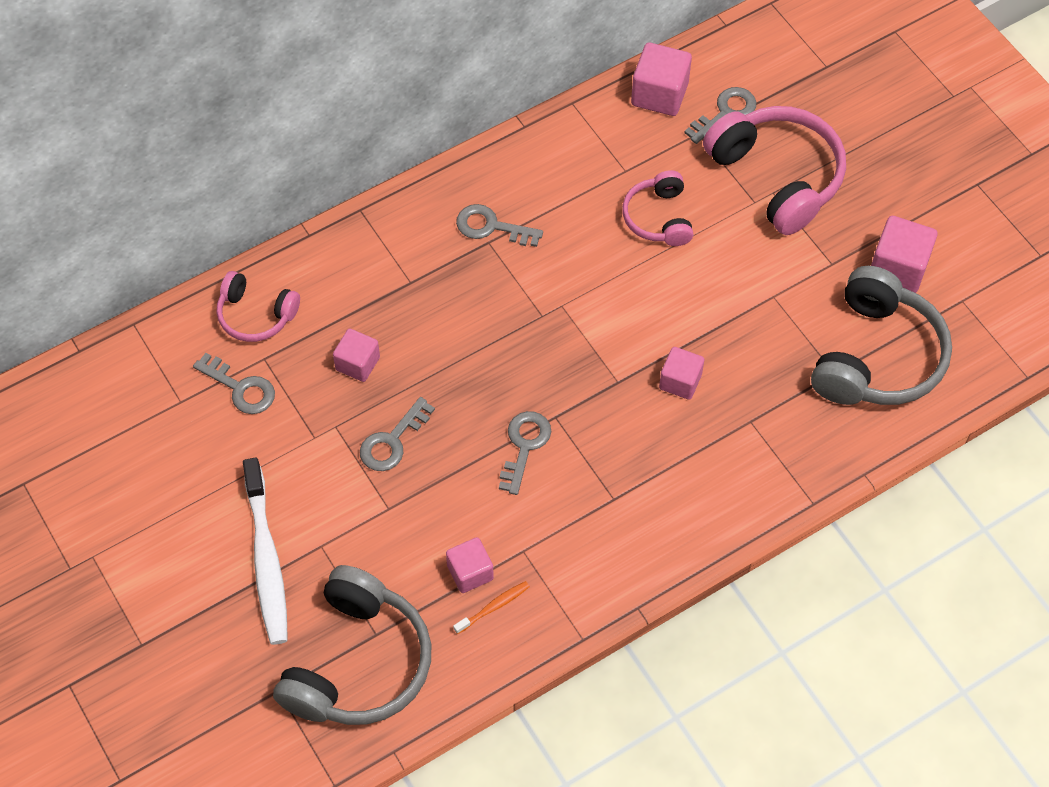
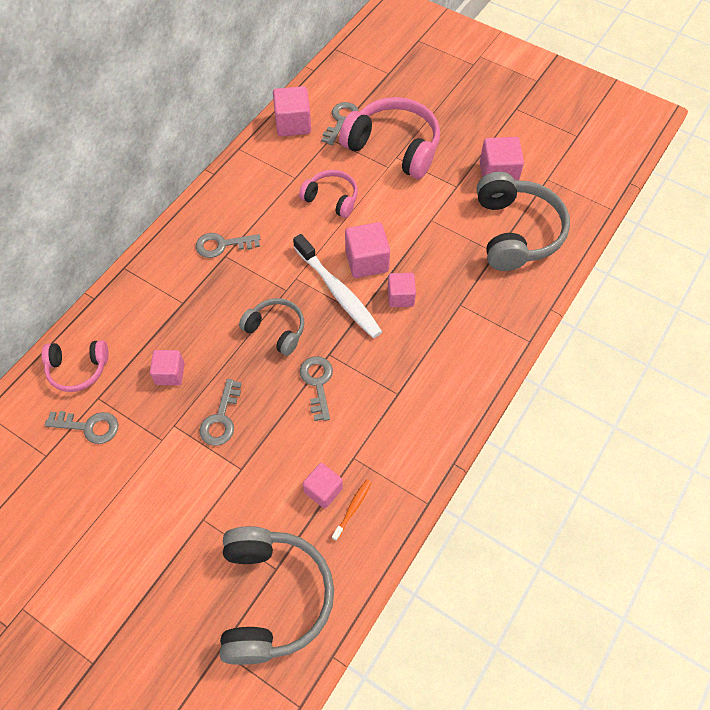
camera: 25 degrees left, 0 degrees up
(266, 559) = (165, 548): white toothbrush -> white toothbrush (338, 292)
(506, 361) = (276, 330): none -> grey headphones
(658, 218) = (331, 198): pink headphones -> pink headphones turned 150 degrees clockwise
(661, 318) = (367, 261): none -> pink cube

